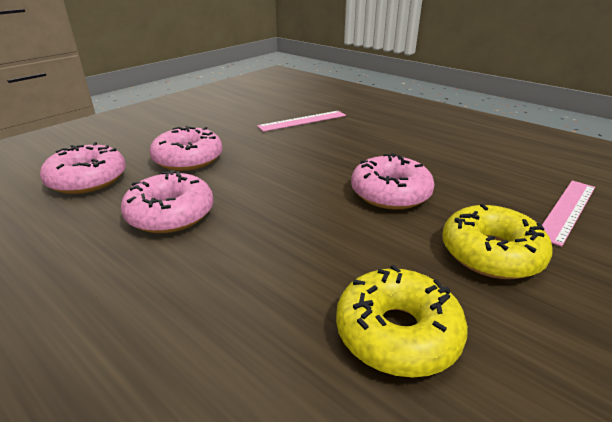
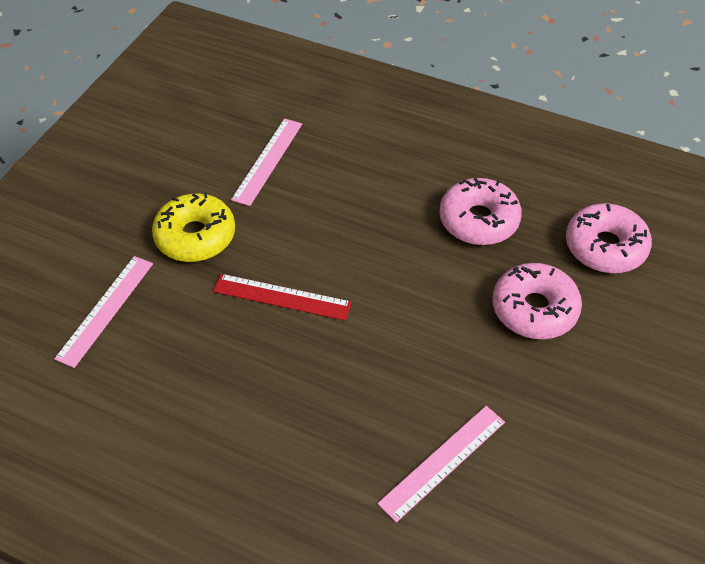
camera: 165 degrees right, 20 degrees up
(390, 193) = (282, 297): pink donut -> red ruler
(397, 333) = (267, 161): yellow donut -> pink ruler

